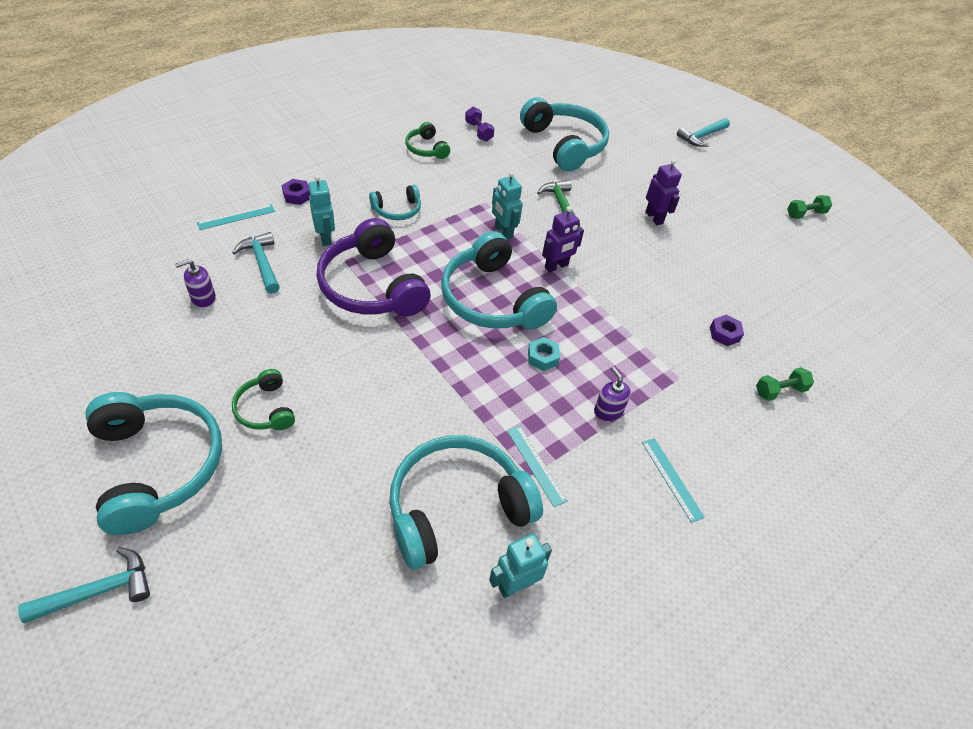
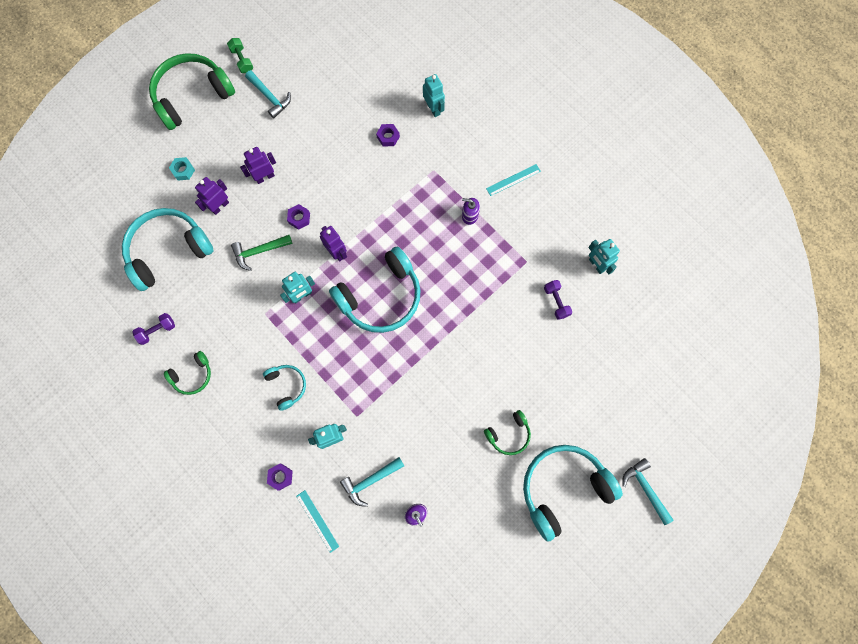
camera: 90 degrees left, 25 degrees up
(371, 286) = (382, 388): purple headphones -> none
(456, 507) = (556, 302): turquoise headphones -> purple dumbbell
(536, 464) = (518, 258): turquoise ruler -> none
(542, 357) = (431, 258): turquoise nut -> turquoise nut (183, 170)
(602, 239) = (299, 218): none -> purple nut
(608, 411) = (470, 215): purple soap dispenser -> purple soap dispenser turned 45 degrees clockwise
(616, 182) = (220, 206): none -> purple robot
(701, 137) = (138, 129): turquoise hammer -> turquoise hammer (270, 97)
(749, 174) = (192, 96): none -> green headphones
(779, 391) = (433, 109): green dumbbell -> turquoise robot

